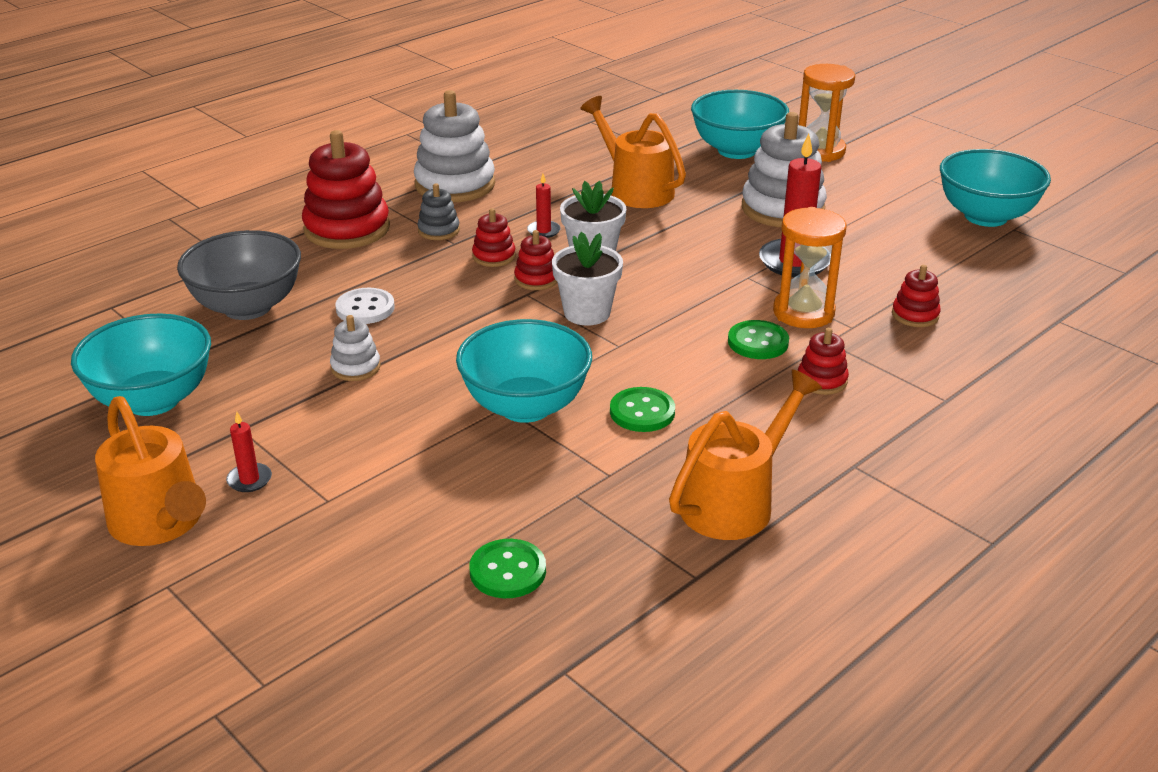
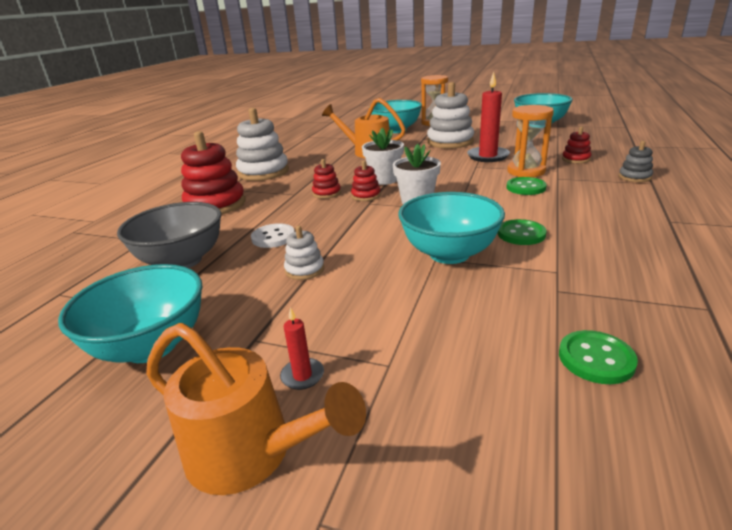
camera: 25 degrees left, 5 degrees down
(439, 230) = (277, 191): grey stacking toy -> grey stacking toy (634, 177)
(543, 231) = (341, 177): red candle -> none
(735, 501) = (649, 258): orange watering can -> none
(822, 380) = (584, 192): red stacking toy -> none

